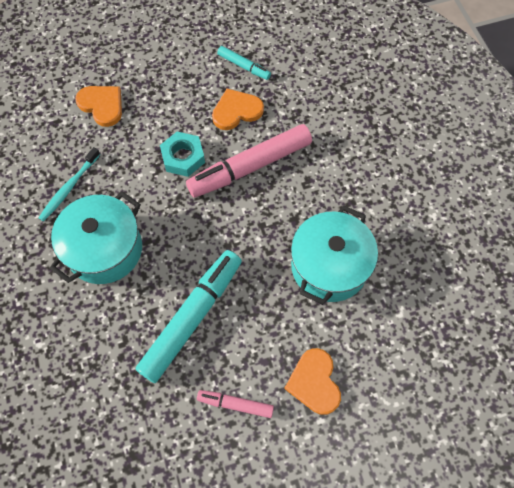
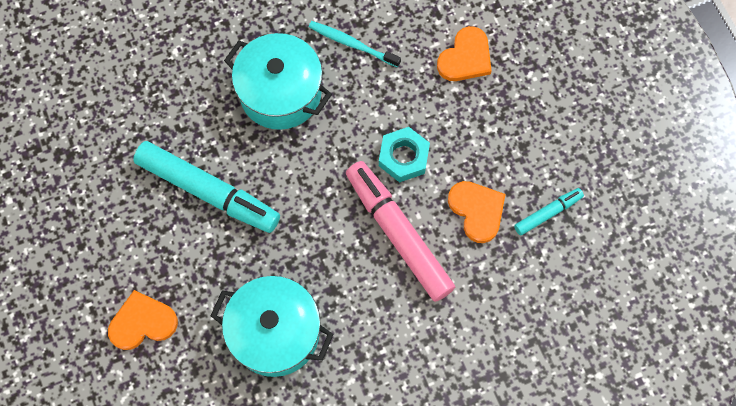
camera: 85 degrees right, 5 degrees up
(235, 404) = (119, 244): pink marker -> none
(244, 66) = (547, 213): turquoise marker -> turquoise marker turned 150 degrees counterclockwise

